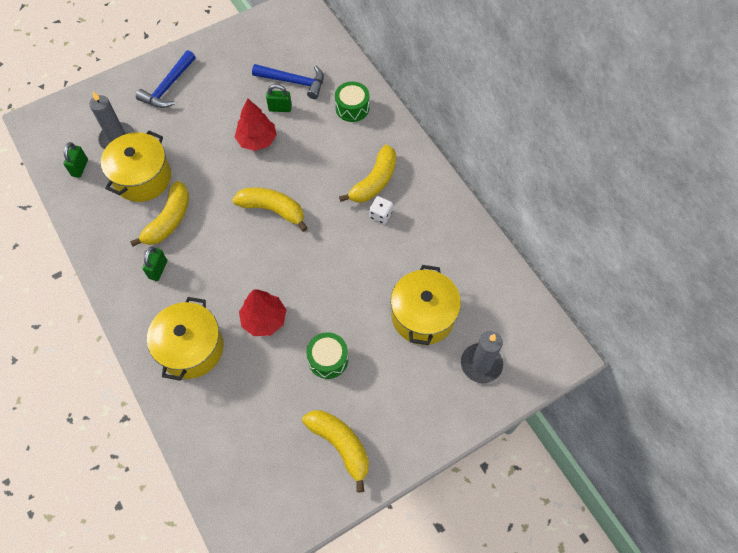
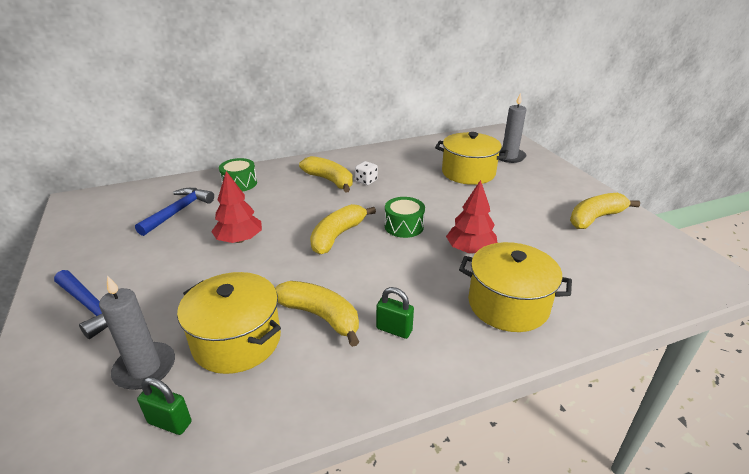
camera: 80 degrees left, 30 degrees down
(280, 108) = (207, 222): green padlock -> none
(328, 359) = (512, 217): green drum -> green drum (404, 226)

